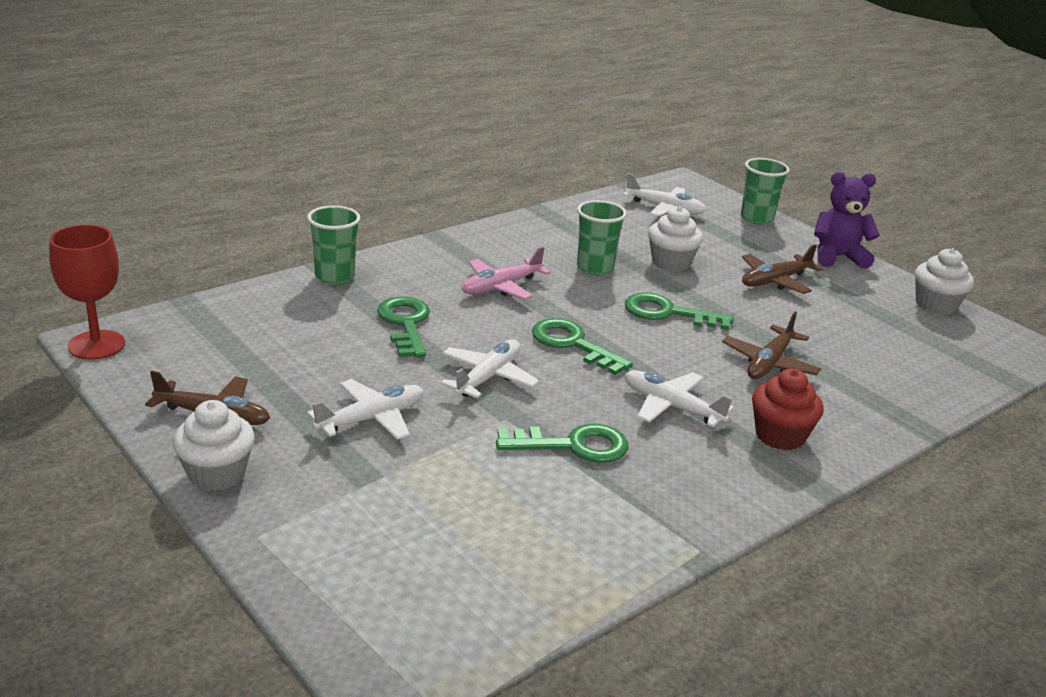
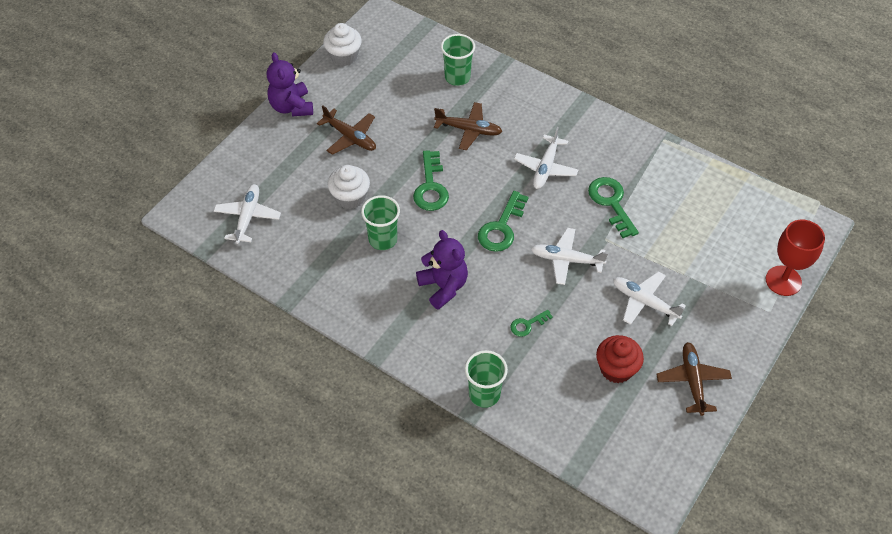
camera: 105 degrees left, 25 degrees up
(96, 345) = (661, 493): red goblet -> red goblet (783, 281)
(217, 474) = (738, 352): white cupcake -> none
(405, 324) = (527, 324): green key -> green key, size x0.55
(501, 287) = (443, 287): pink plane -> purple teddy bear
(756, 218) = (240, 158): green cup -> green cup (457, 77)
(780, 436) = (546, 118): red cupcake -> red cupcake (616, 369)

